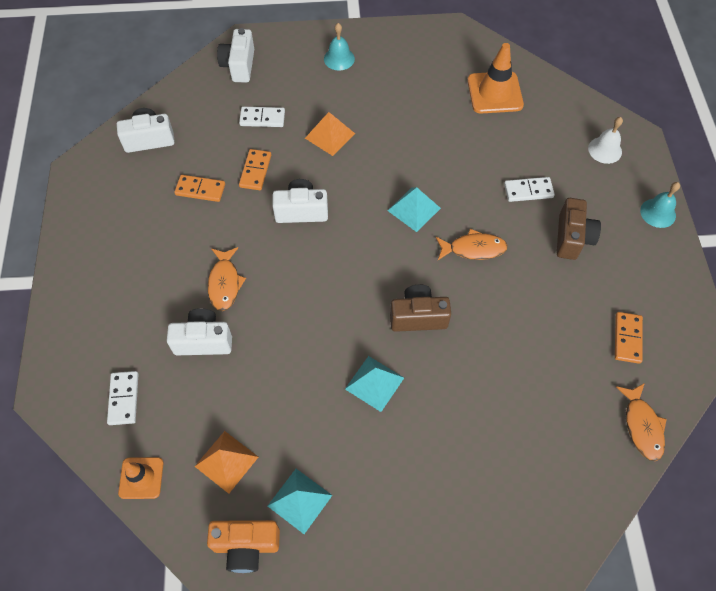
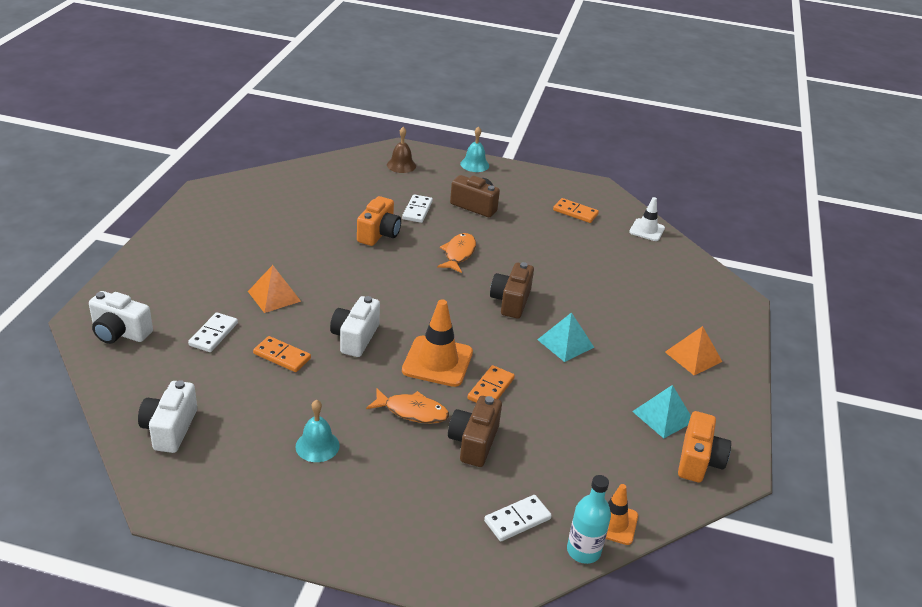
camera: 75 degrees left, 25 degrees down
(103, 459) = (583, 551): none -> turquoise bottle
(123, 399) = (517, 520): white domino -> white domino turned 45 degrees counterclockwise
(200, 190) = (278, 402): orange domino -> orange domino (491, 389)
(203, 340) = (473, 442): white camera -> brown camera
(226, 461) = (612, 455): orange pyramid -> orange pyramid (693, 356)
(339, 58) = (177, 264): turquoise bell -> turquoise bell (317, 446)
(414, 209) = (397, 272): turquoise pyramid -> none
(466, 174) = (379, 234): none -> orange camera
(494, 93) = (300, 193): orange traffic cone -> orange traffic cone (437, 361)
(605, 150) = (401, 165): white bell -> brown bell
(642, 426) = (647, 230): orange fish -> white traffic cone

